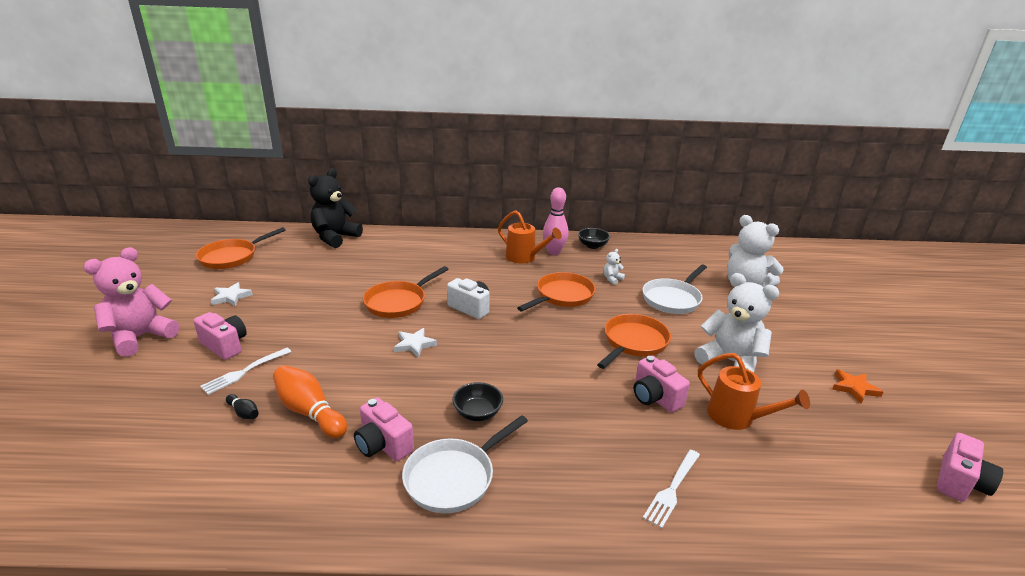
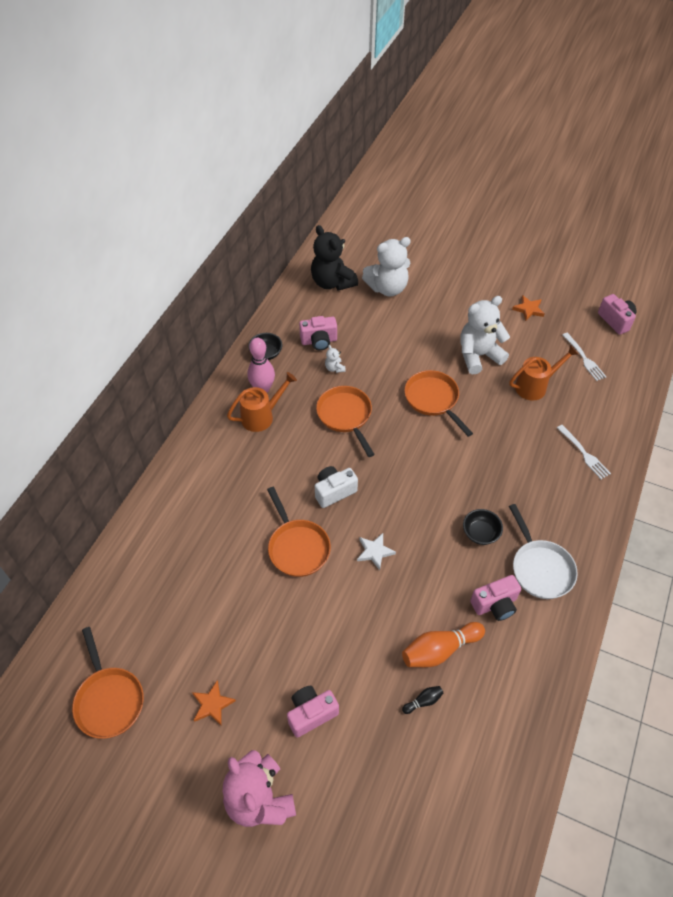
camera: 65 degrees left, 25 degrees up
(231, 297) = (212, 704): white star -> orange star
(244, 372) = (363, 698): white fork -> white fork (584, 358)
(335, 237) = (117, 578): black teddy bear -> black teddy bear (332, 282)
(655, 398) = (501, 419): pink camera -> pink camera (319, 341)
(673, 299) = (385, 344): white pan -> none

